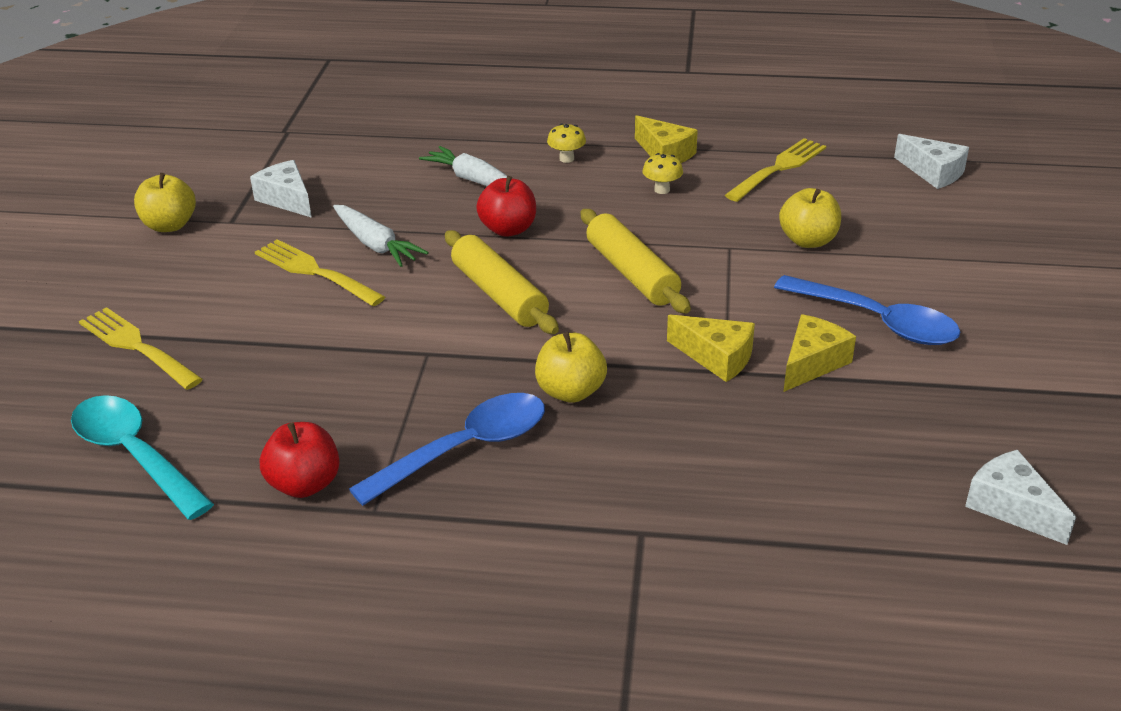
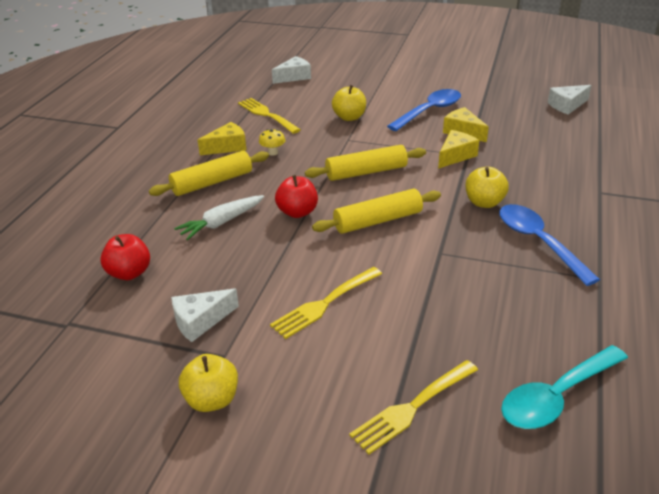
camera: 80 degrees left, 0 degrees up
(305, 484) = (579, 307): red apple -> red apple (129, 273)
(375, 245) = (295, 272): white carrot -> none
(566, 159) = (212, 182): yellow mushroom -> yellow rolling pin

